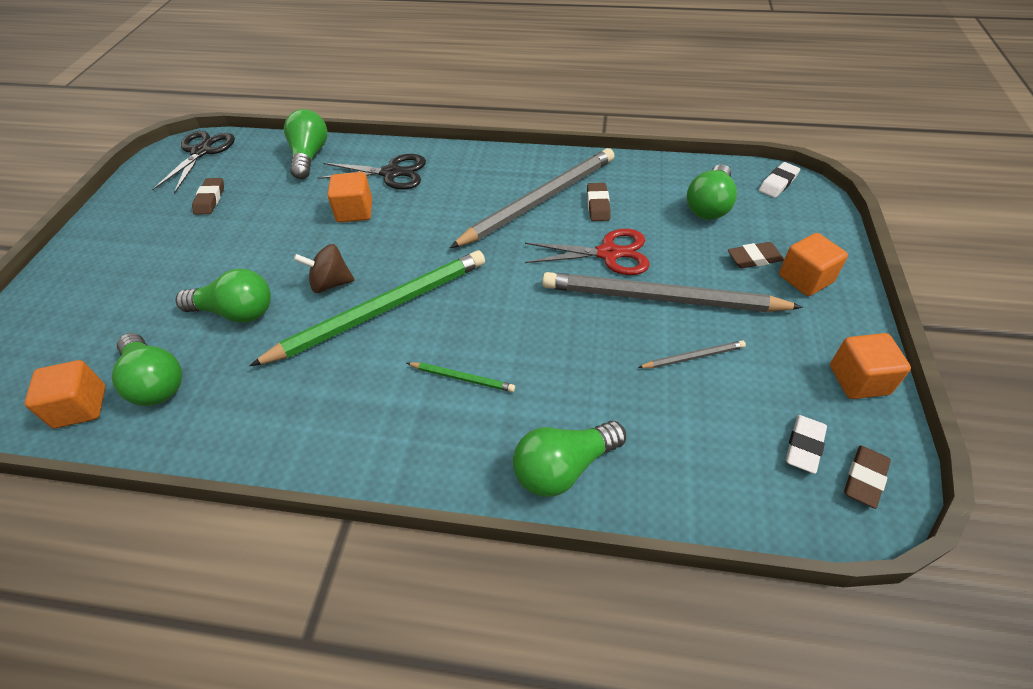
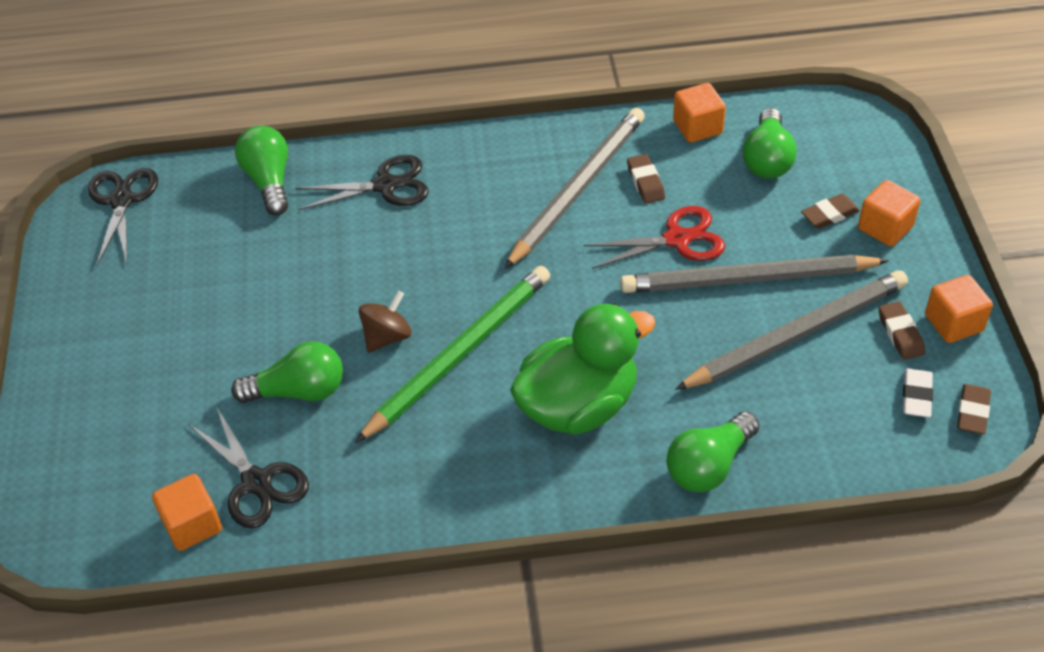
camera: 15 degrees left, 0 degrees up
(155, 382) = (257, 482): green light bulb -> black scissors
(210, 199) = (177, 263): brown eraser -> brown eraser (900, 334)
(330, 283) = (387, 337): brown spinning top -> brown spinning top turned 150 degrees clockwise
(354, 211) = (367, 244): orange cube -> orange cube (697, 127)
(462, 378) = (578, 406): green pencil -> green duck
(693, 357) = (796, 334): grey pencil -> grey pencil, size x2.41
(778, 183) = (833, 116): white eraser -> none

